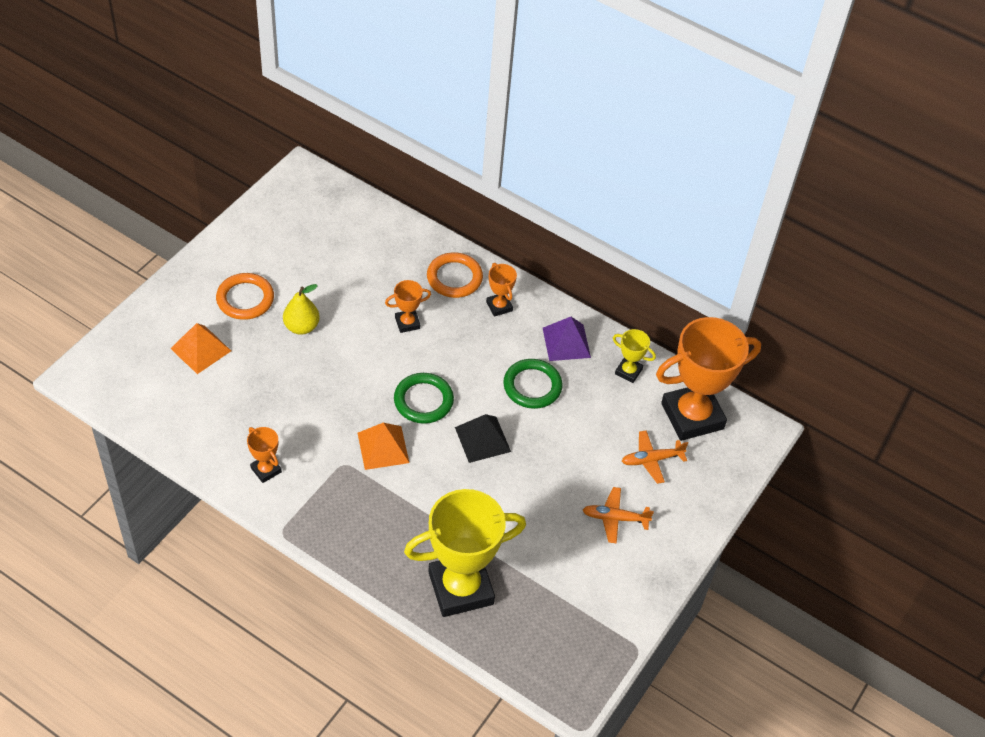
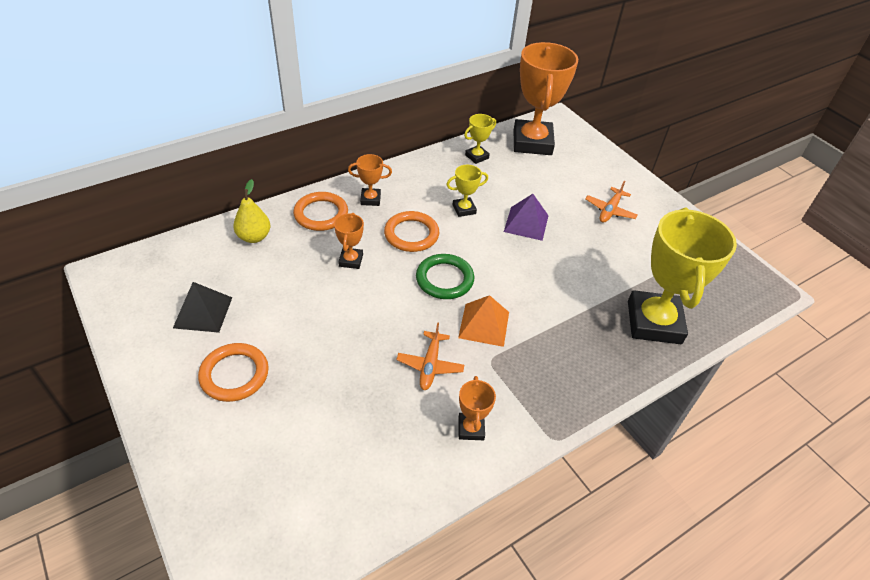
camera: 65 degrees left, 5 degrees down
(201, 349) = (276, 439): orange pyramid -> none
(266, 470) = (471, 428): orange trophy -> orange trophy turned 75 degrees counterclockwise
(301, 327) = (304, 338): yellow pear -> yellow pear (254, 237)
(469, 355) = (411, 234): none -> orange ring
(482, 439) = (504, 256): black pyramid -> black pyramid (203, 312)
(532, 386) = (464, 209): green ring -> yellow trophy
(566, 342) = (430, 176): purple pyramid -> purple pyramid (526, 223)
(651, 460) = (563, 174): orange plane -> orange plane (430, 365)

